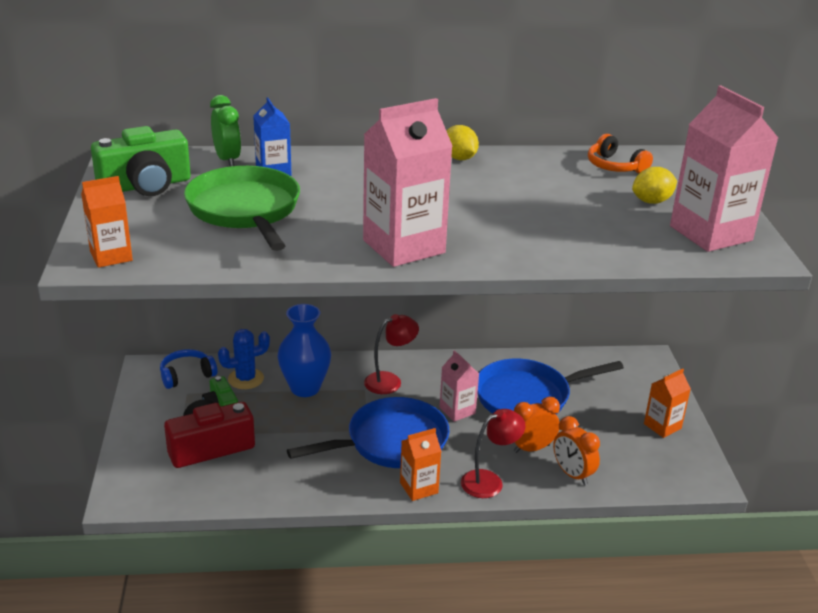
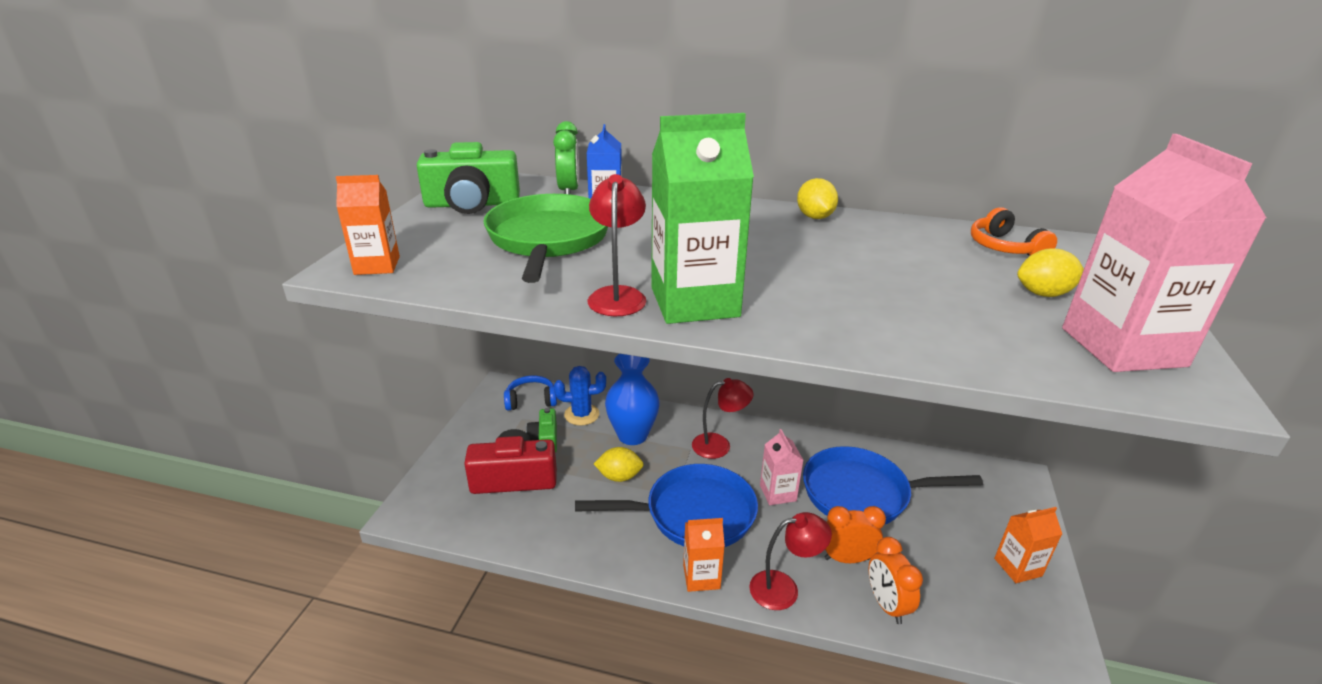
camera: 20 degrees right, 0 degrees up
(310, 425) = (619, 476): none -> yellow lemon
(340, 250) = (618, 295): none -> red lamp
(404, 246) = (694, 302): pink carton -> green carton

